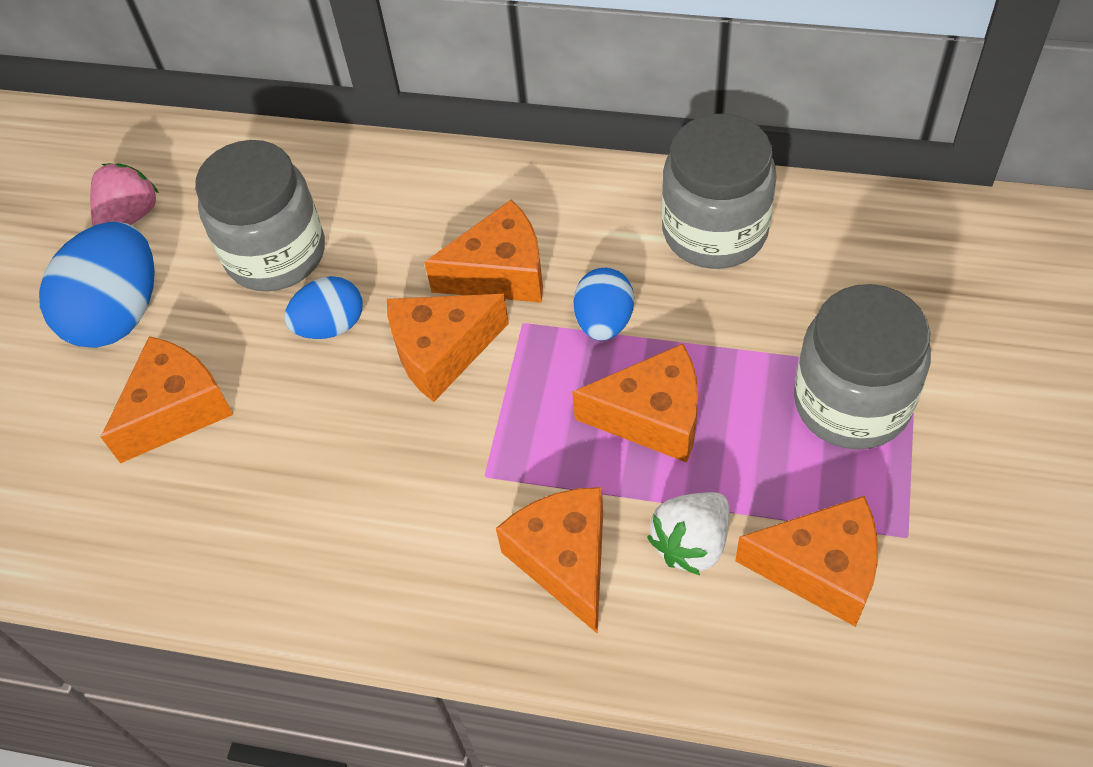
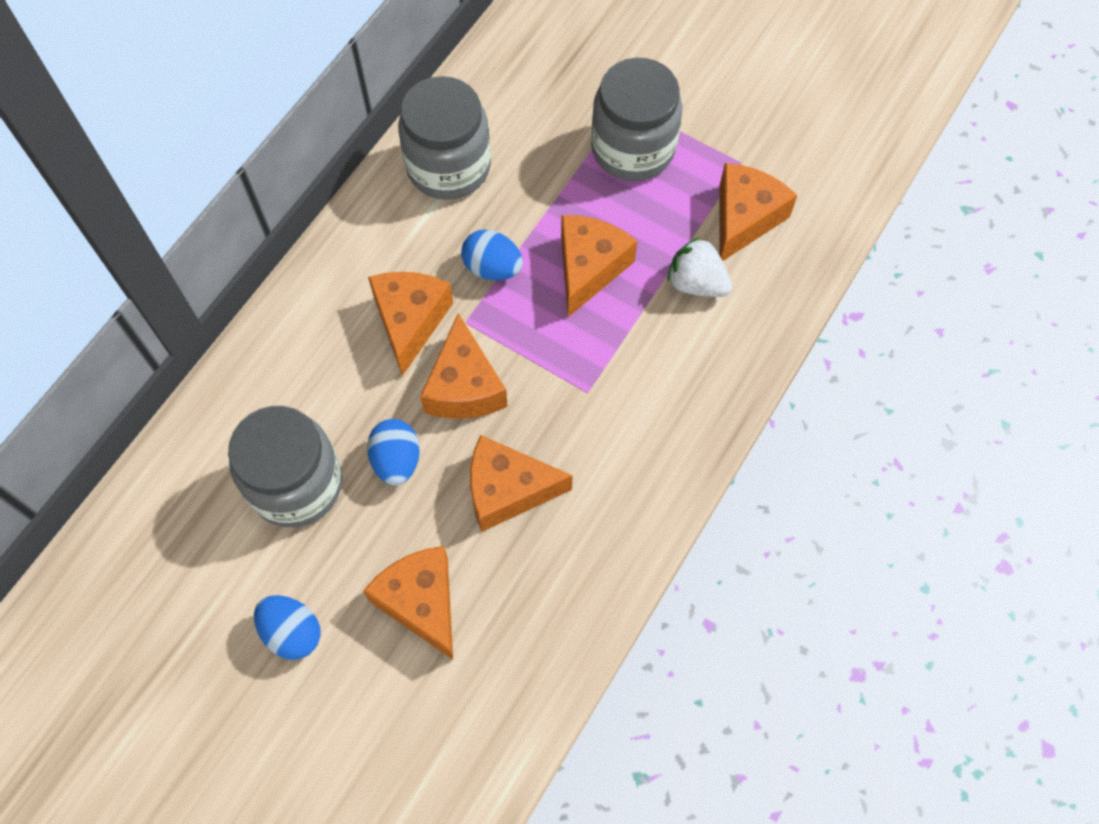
camera: 75 degrees left, 10 degrees up
(118, 314) = (292, 632): blue egg -> blue egg, size x0.59
(130, 216) = (180, 600): pink strawberry -> none
(565, 560) = (677, 363): orange cheese -> orange cheese (507, 490)
(691, 543) = (696, 283): white strawberry -> white strawberry turned 150 degrees clockwise

